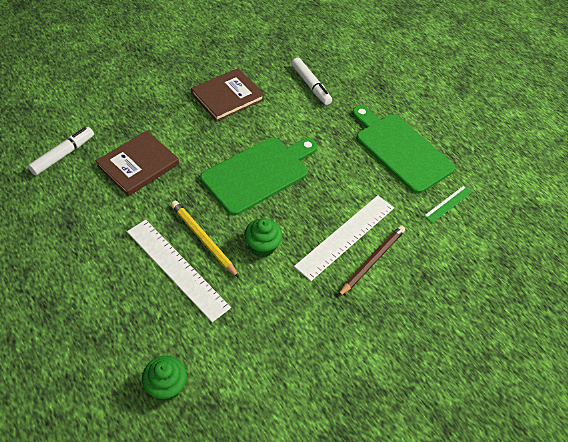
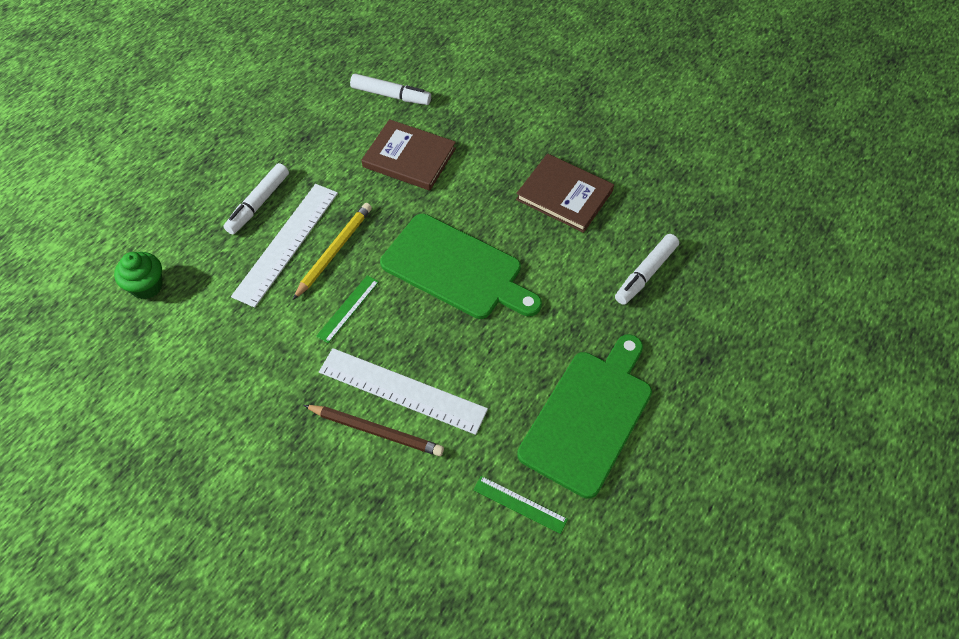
camera: 75 degrees right, 5 degrees up
(122, 277) = (258, 203): none -> white marker
(262, 246) = (348, 308): green cupcake -> green ruler

